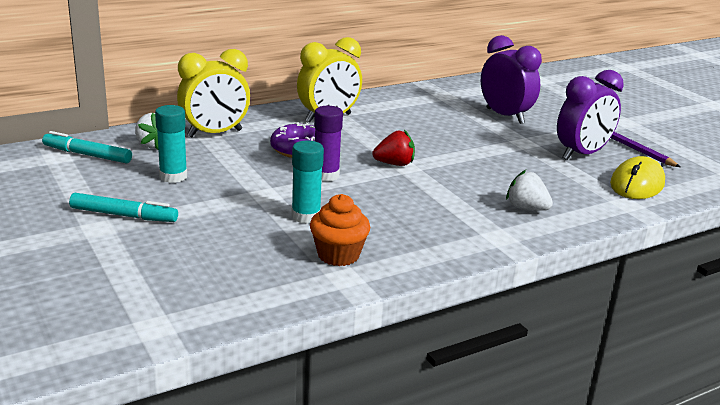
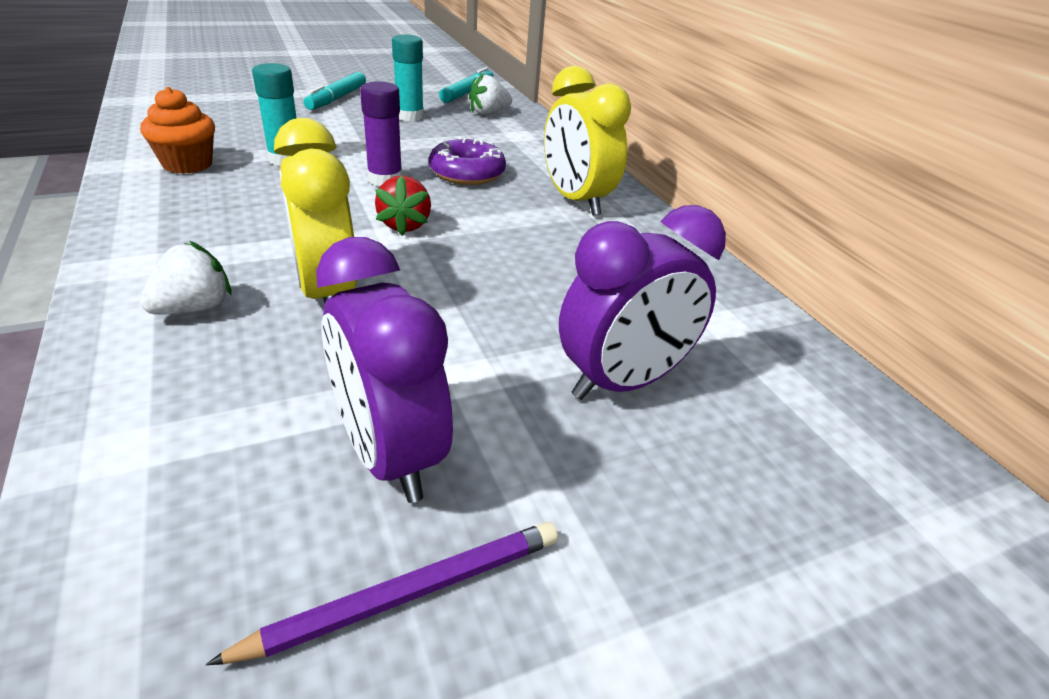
camera: 95 degrees right, 10 degrees up
(215, 133) = (518, 138): yellow clock -> yellow clock (327, 293)
(637, 184) = (187, 509): yellow mouse -> none

